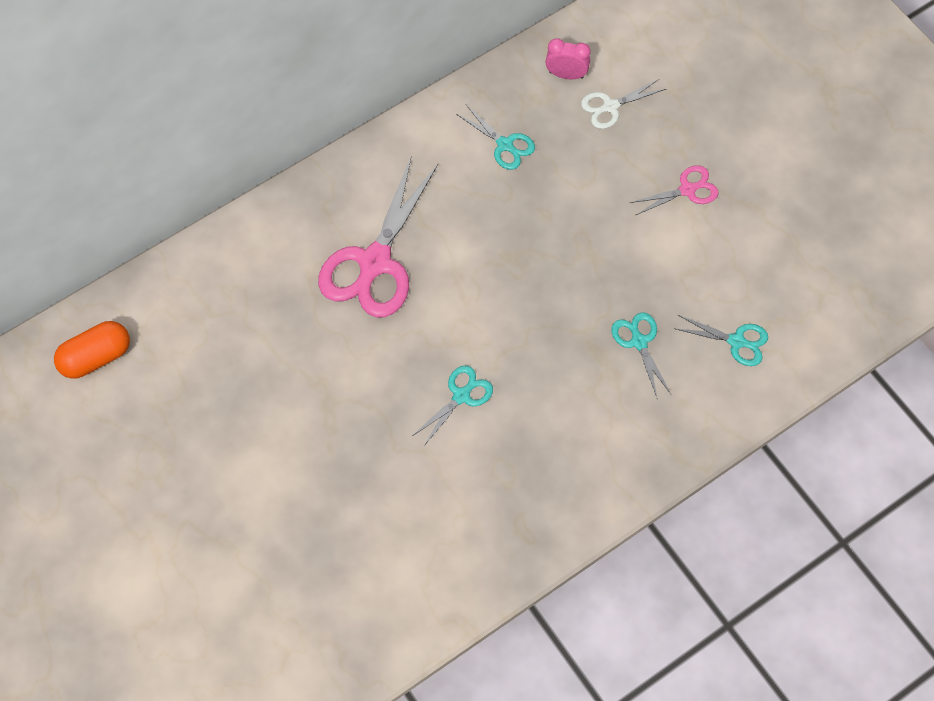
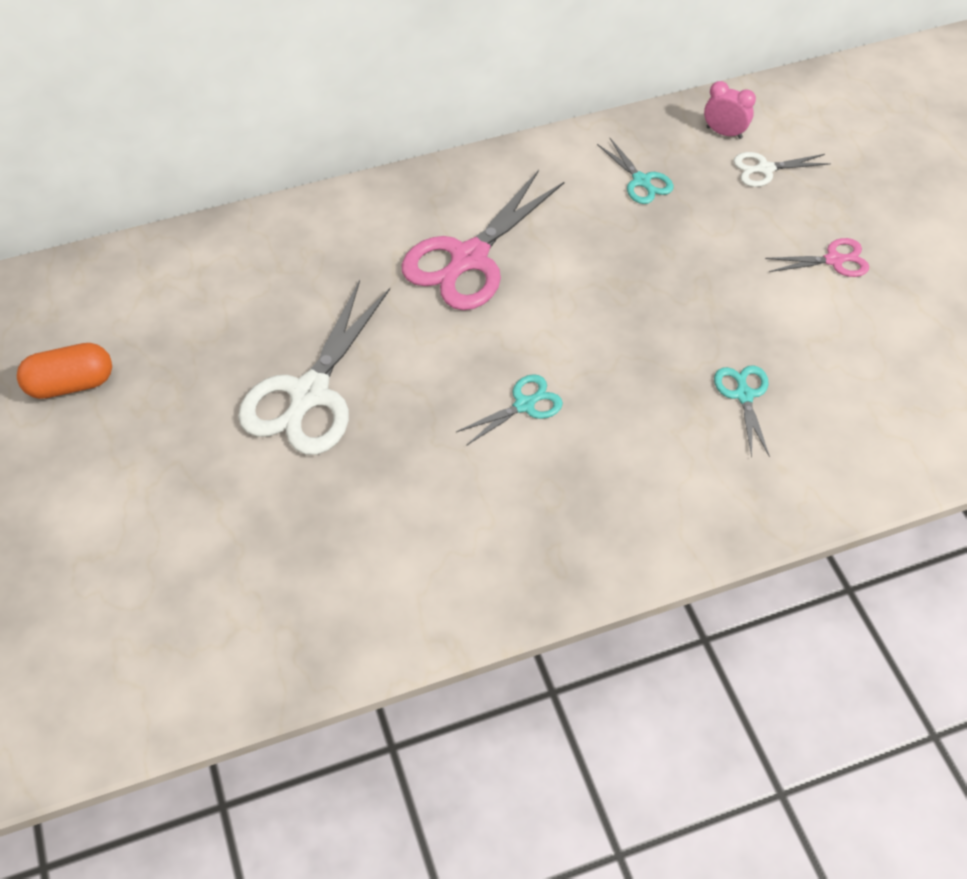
camera: 15 degrees right, 10 degrees down
(96, 357) = (146, 284): orange capsule -> orange capsule (71, 384)
(277, 431) = (309, 394): none -> white scissors
(737, 341) = (860, 420): turquoise scissors -> none

